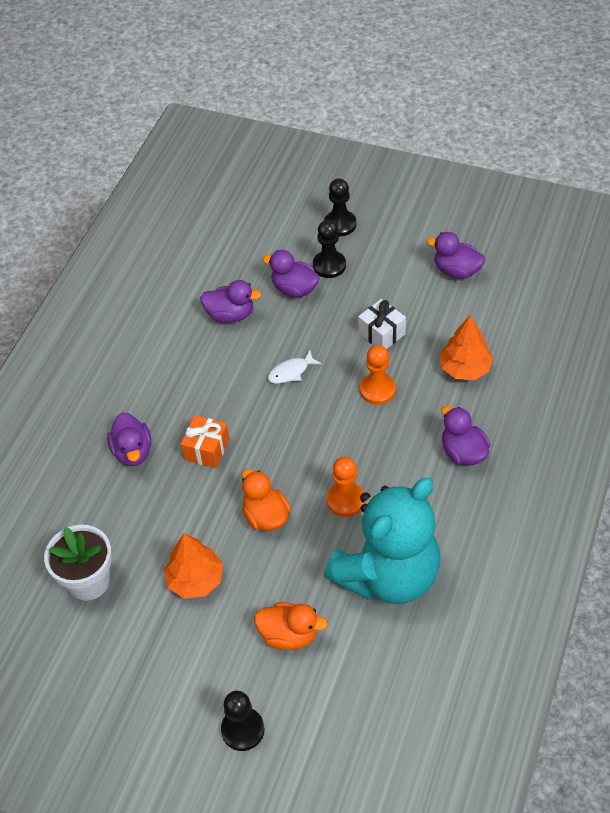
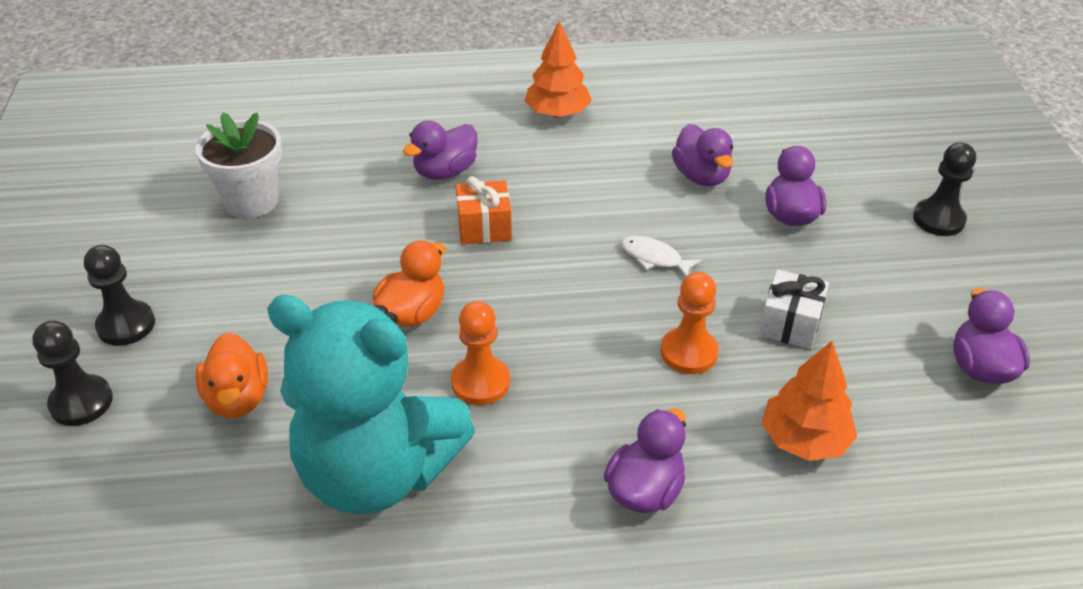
camera: 60 degrees right, 10 degrees down
(195, 580) = (288, 283): orange tree -> orange tree (557, 113)
(329, 265) = (859, 233): black pawn -> black pawn (126, 325)

